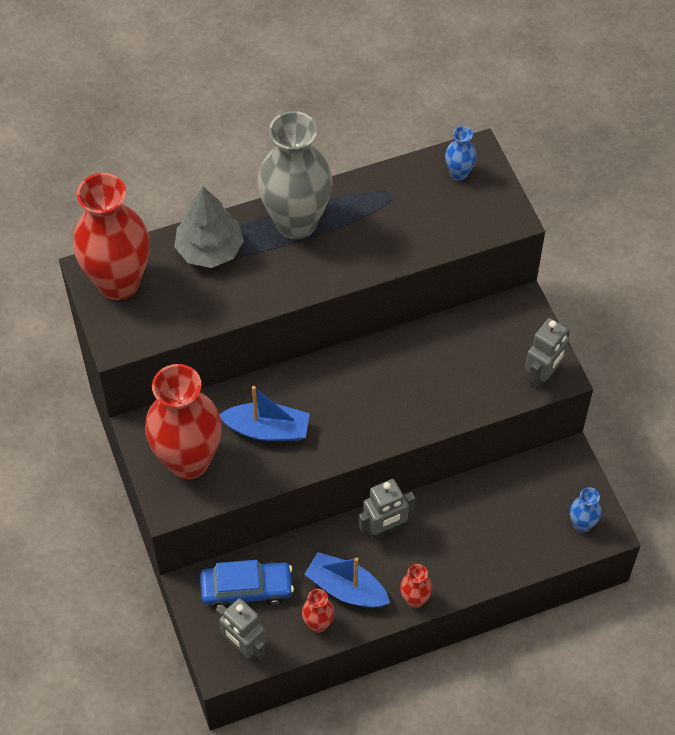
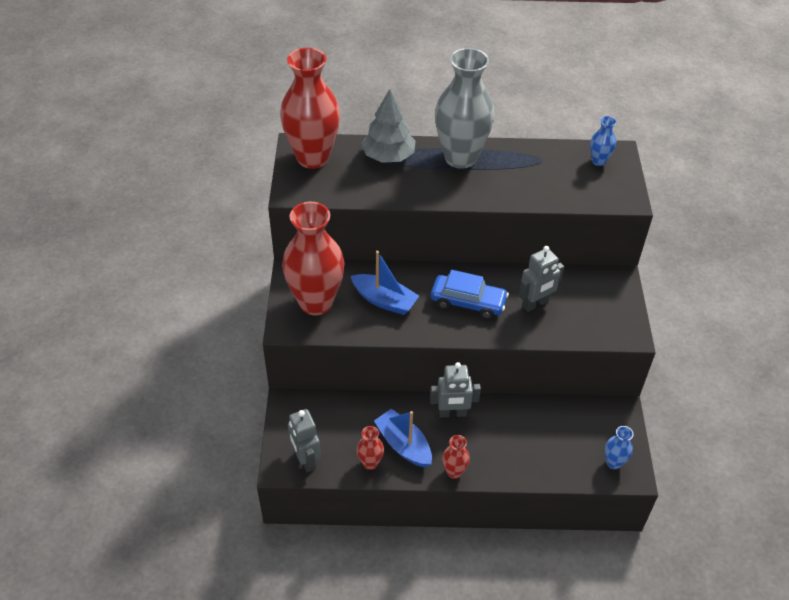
camera: 20 degrees right, 10 degrees down
(247, 589) = (327, 419): blue car -> blue car (468, 302)
(543, 376) = (617, 330): grey robot -> grey robot (535, 304)

